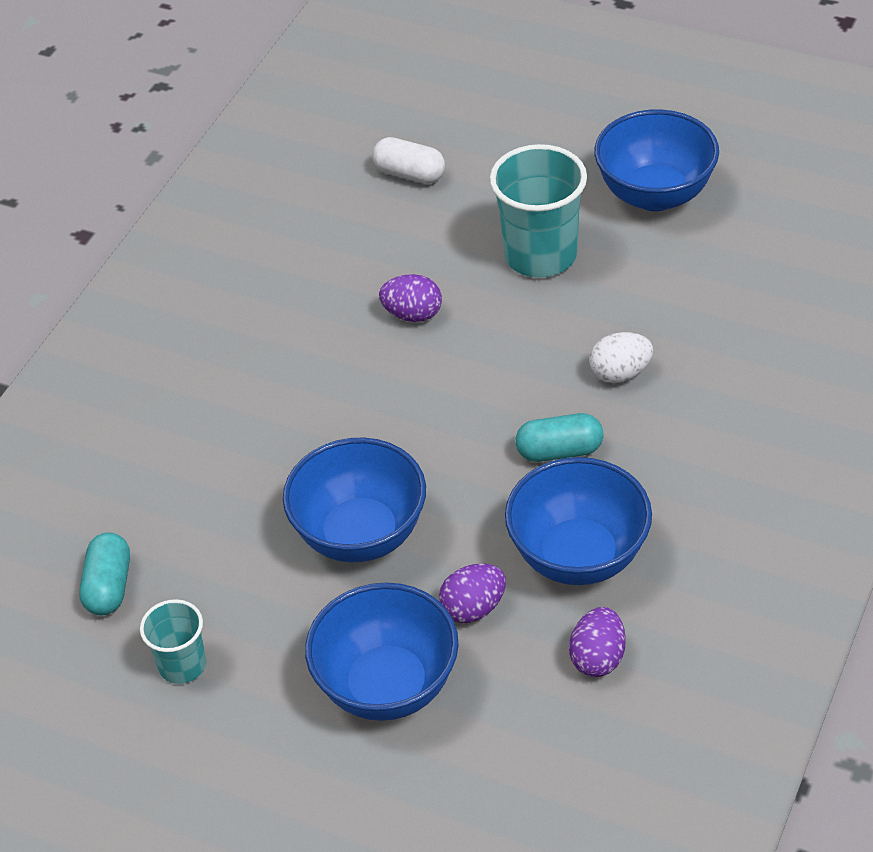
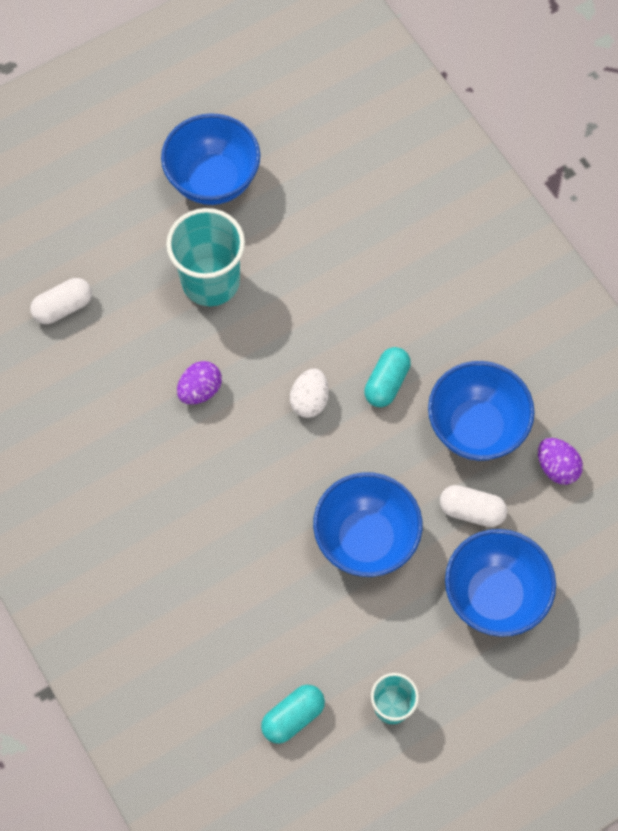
camera: 60 degrees left, 20 degrees up
(109, 586) = (293, 716): turquoise capsule -> turquoise capsule turned 75 degrees counterclockwise
(473, 608) = (471, 510): purple egg -> white capsule
(620, 373) = (351, 307): white egg -> white egg (309, 400)

